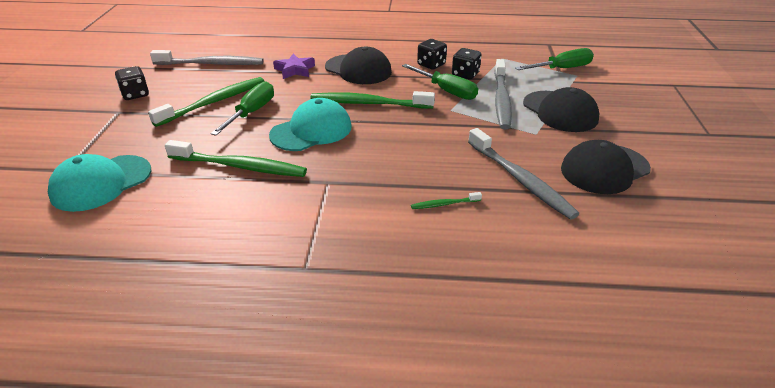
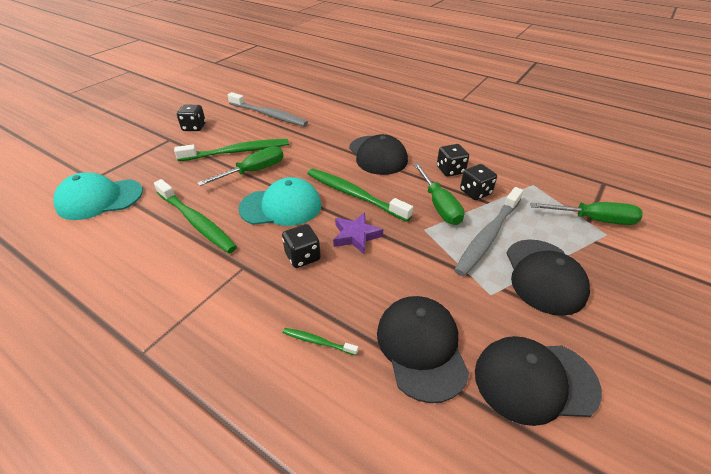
camera: 30 degrees right, 5 degrees up
(295, 70) = (325, 139): purple star -> purple star (356, 236)
(372, 158) = (302, 256): none -> black dice
(520, 179) = (421, 347): grey toothbrush -> black cap

